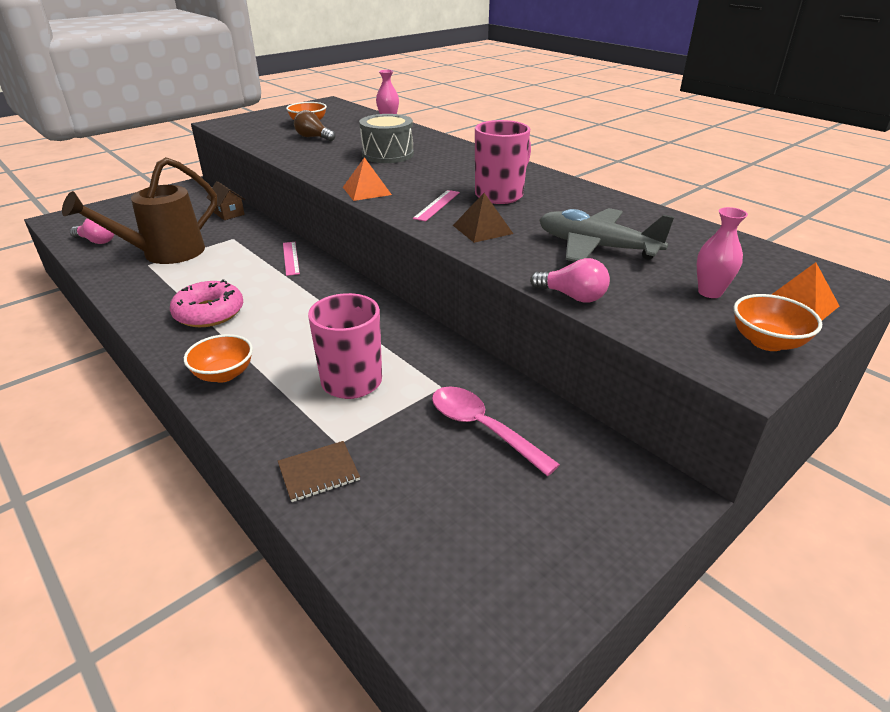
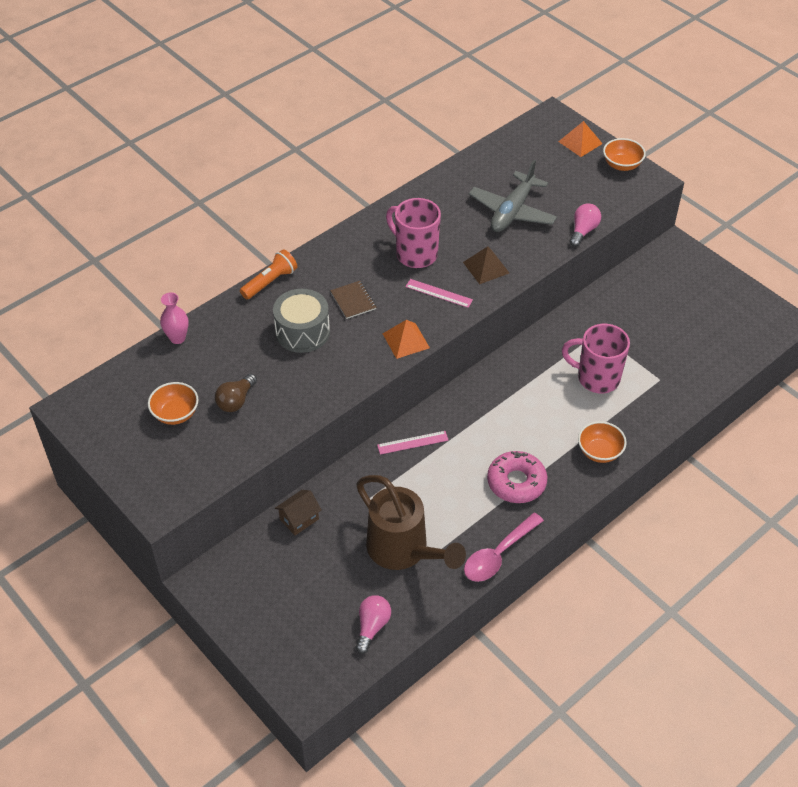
camera: 90 degrees left, 15 degrees up
(319, 473) = (685, 385): brown notebook -> brown notebook (353, 301)
(453, 143) = (270, 282): none -> orange flashlight
(482, 428) = (635, 314): pink spoon -> pink spoon (498, 555)
(710, 292) = (570, 173): pink vase -> none

